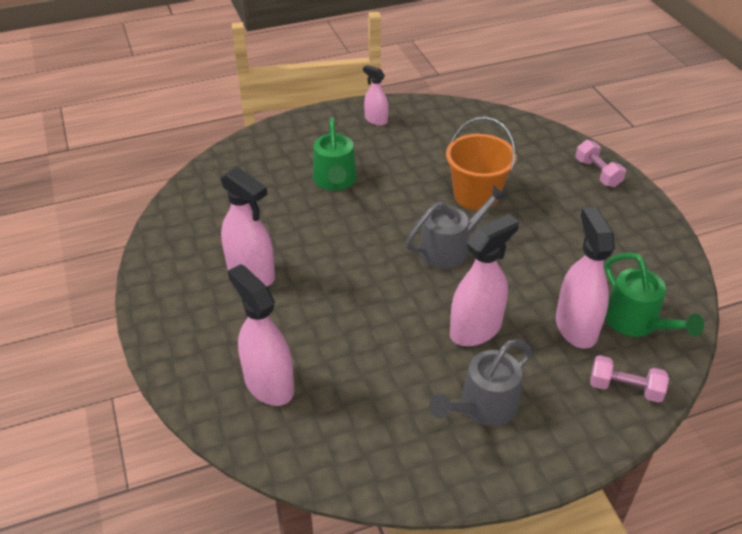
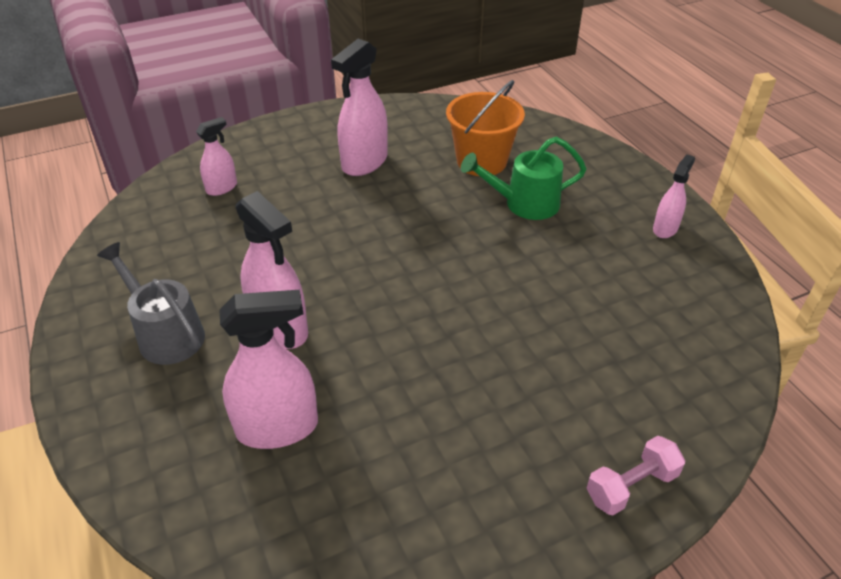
camera: 85 degrees right, 0 degrees up
(269, 384) = (222, 188): pink spray bottle -> pink spray bottle, size x0.57
(450, 248) = (418, 305): grey watering can -> none
(476, 195) = (529, 329): orange bucket -> orange bucket (481, 161)
(625, 388) = (167, 474): pink dumbbell -> none
(637, 323) = (281, 503): green watering can -> none

